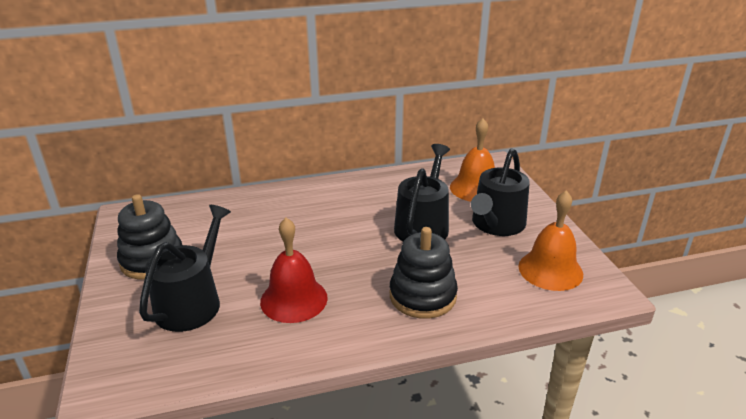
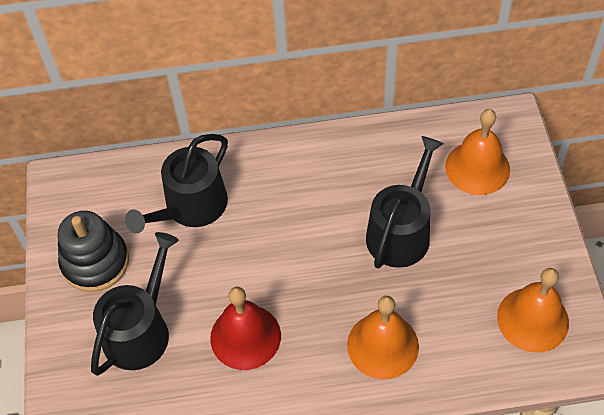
camera: 10 degrees right, 25 degrees up
(422, 296) = (382, 345): black stacking toy -> orange bell
(496, 224) = (488, 237): black watering can -> black watering can (191, 207)

